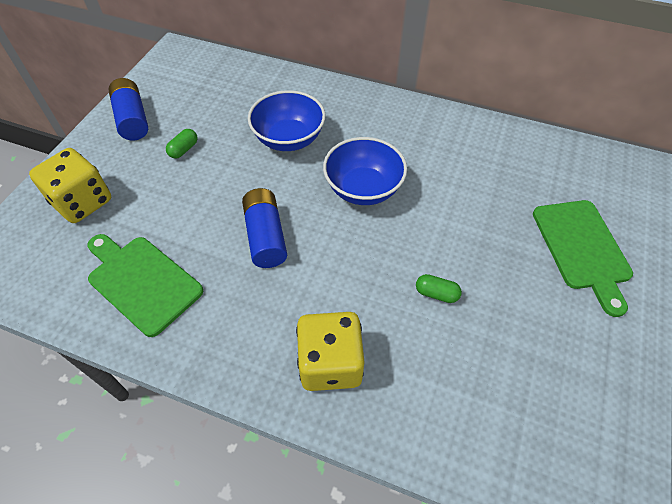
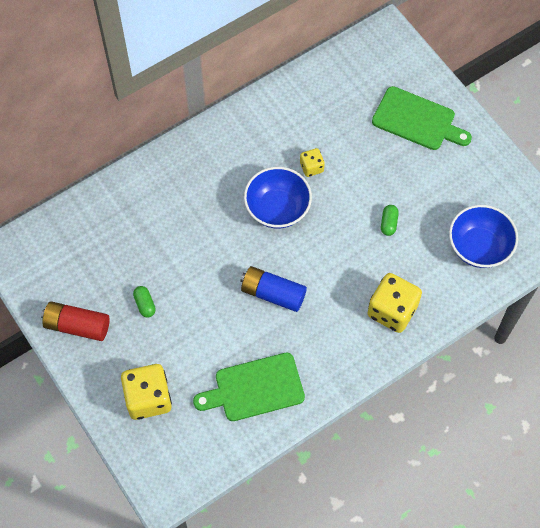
camera: 55 degrees left, 10 degrees up
(132, 119) = (77, 326): blue battery -> red battery
(289, 139) = (191, 226): blue bowl -> blue bowl (479, 247)
(433, 190) = (311, 167): none -> yellow dice
(436, 293) = (388, 223): green capsule -> green capsule turned 45 degrees counterclockwise

